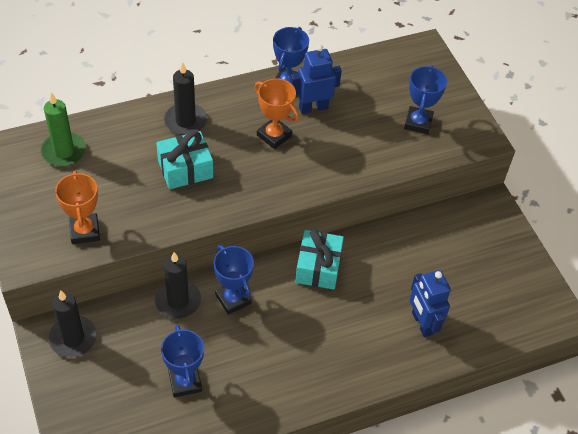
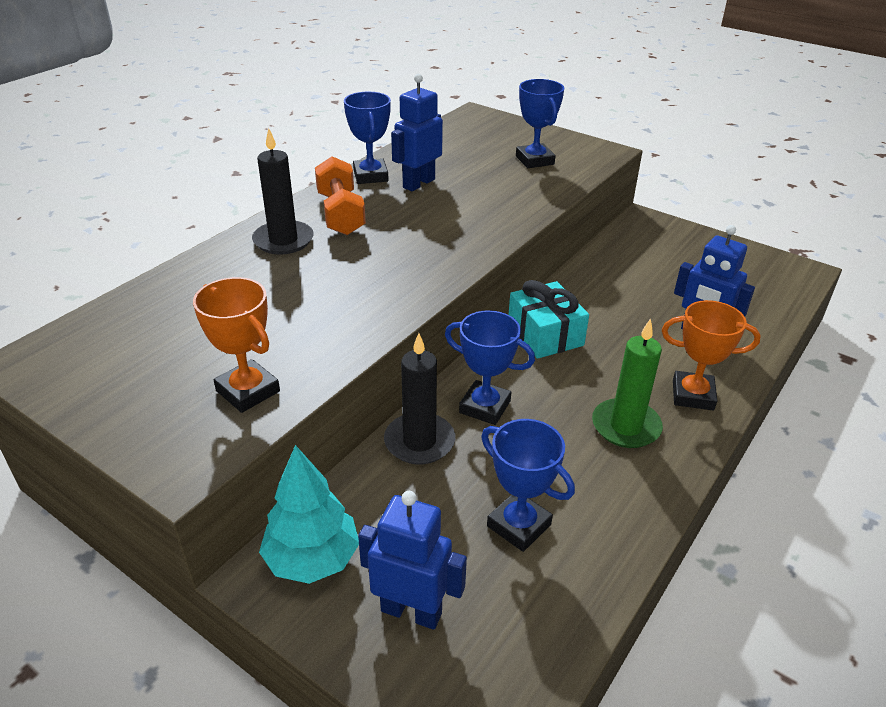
camera: 30 degrees left, 15 degrees down
(64, 151) = (140, 324): green candle -> green candle (626, 426)
(73, 338) = (312, 559): black candle -> turquoise tree
(96, 393) = (411, 611): none -> blue robot
(185, 169) = (327, 279): turquoise gift -> none
(238, 113) = (340, 214): none -> orange dumbbell
(274, 135) = (401, 217): orange trophy -> orange trophy (692, 395)

